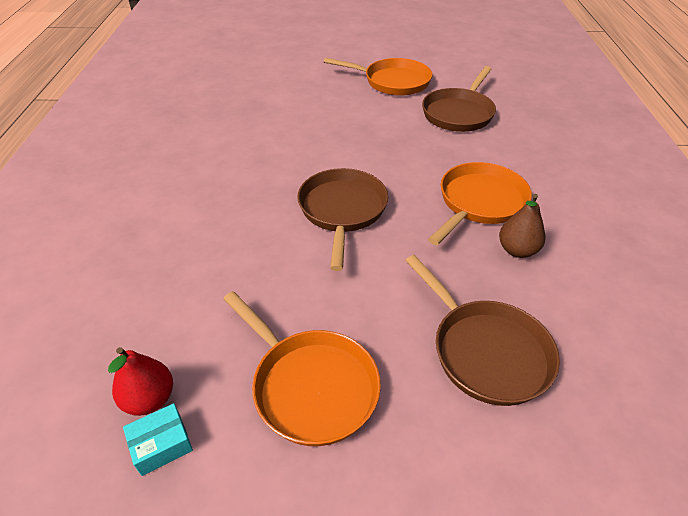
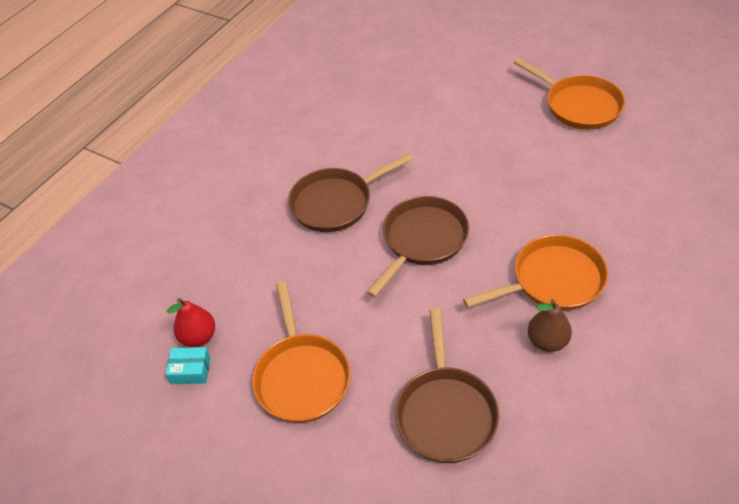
camera: 35 degrees right, 5 degrees up
(459, 113) = (619, 169): brown pan -> brown pan (336, 203)

